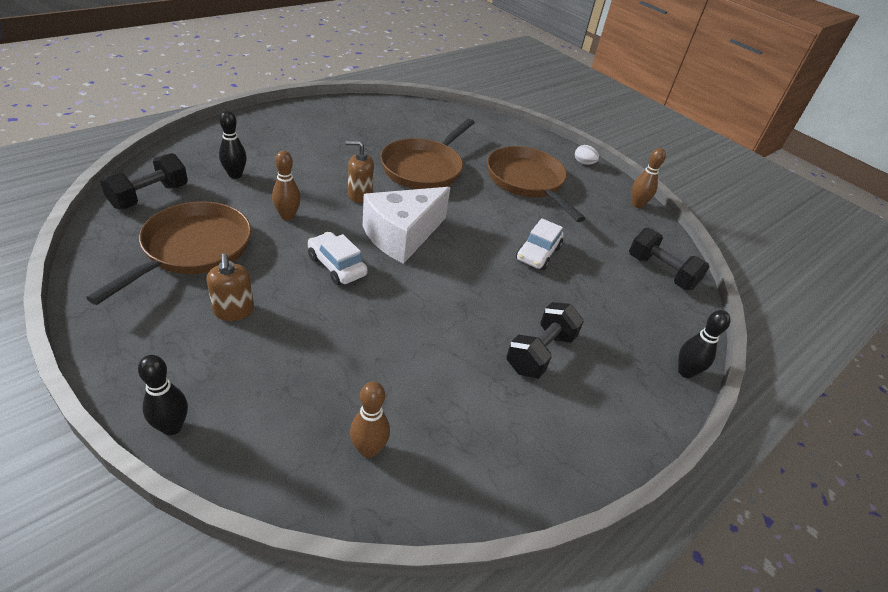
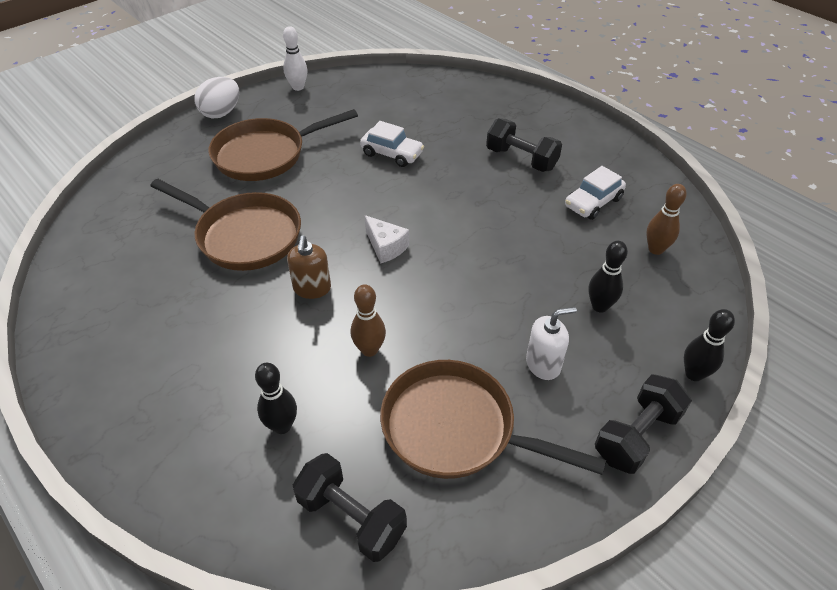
camera: 85 degrees left, 5 degrees up
(234, 311) = (543, 364): brown soap dispenser -> white soap dispenser
(336, 266) = (449, 293): white car -> white car (593, 202)
(402, 236) = (386, 247): white cheese -> white cheese, size x0.50
(583, 163) = (221, 113): white egg -> white egg, size x1.73
(637, 204) = (298, 87): brown bowling pin -> white bowling pin
(661, 272) = (400, 87): black dumbbell -> black dumbbell (636, 435)
(685, 372) = (513, 92): black bowling pin -> black bowling pin (599, 306)

